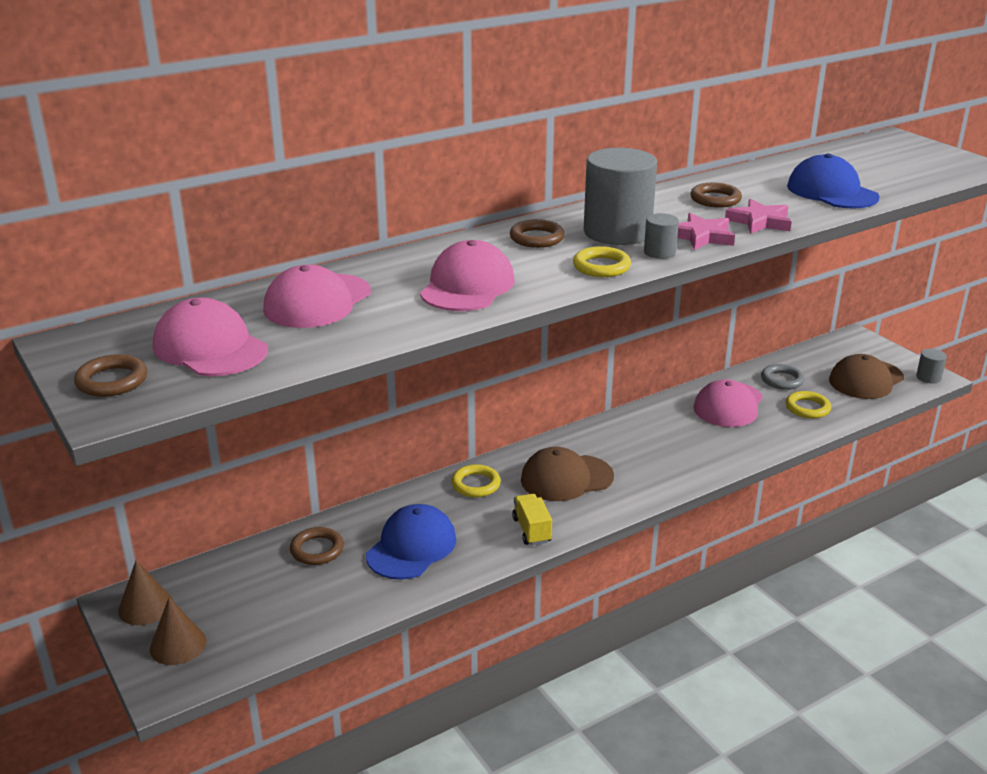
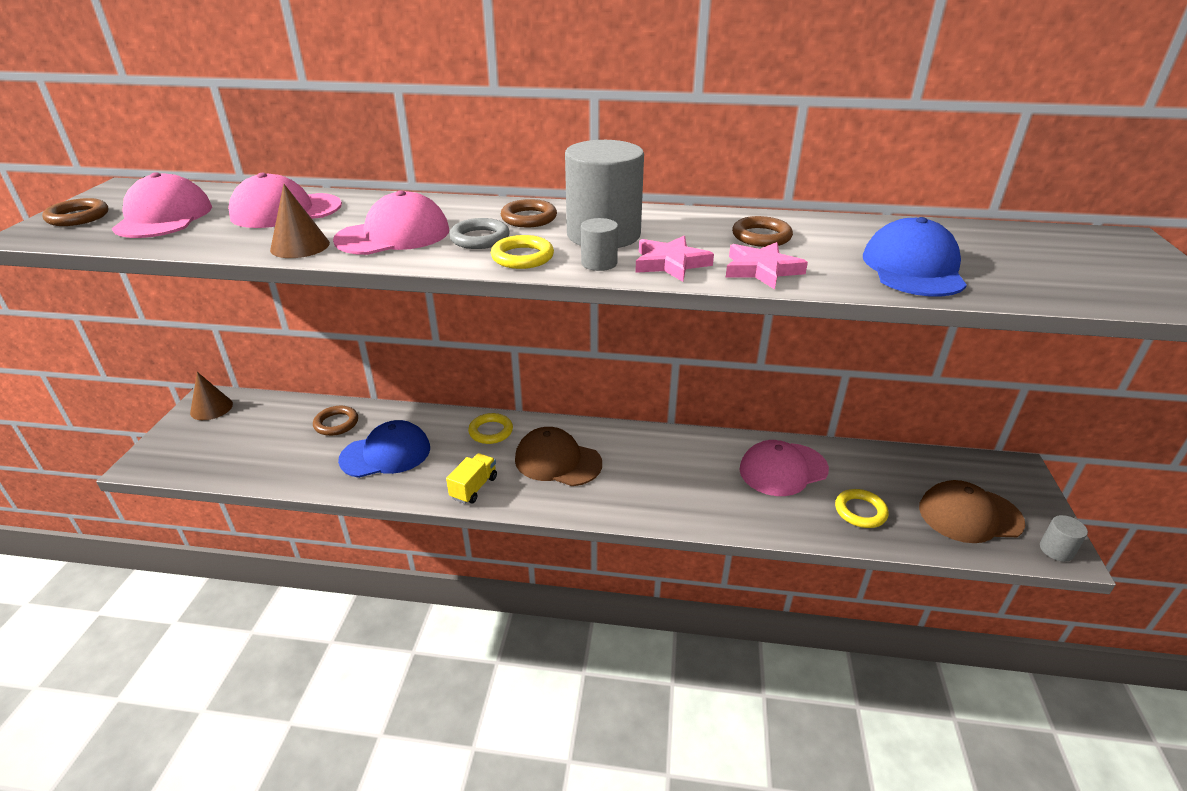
camera: 40 degrees right, 5 degrees up
(178, 645) = (187, 441): brown cone -> brown cone (300, 246)
(782, 380) = (871, 472): grey ring -> grey ring (480, 238)

